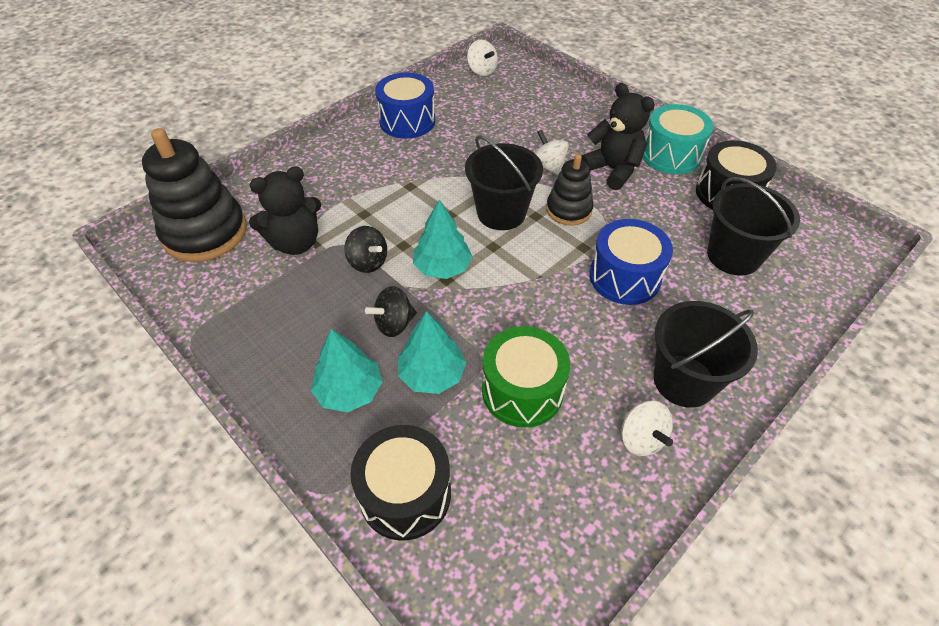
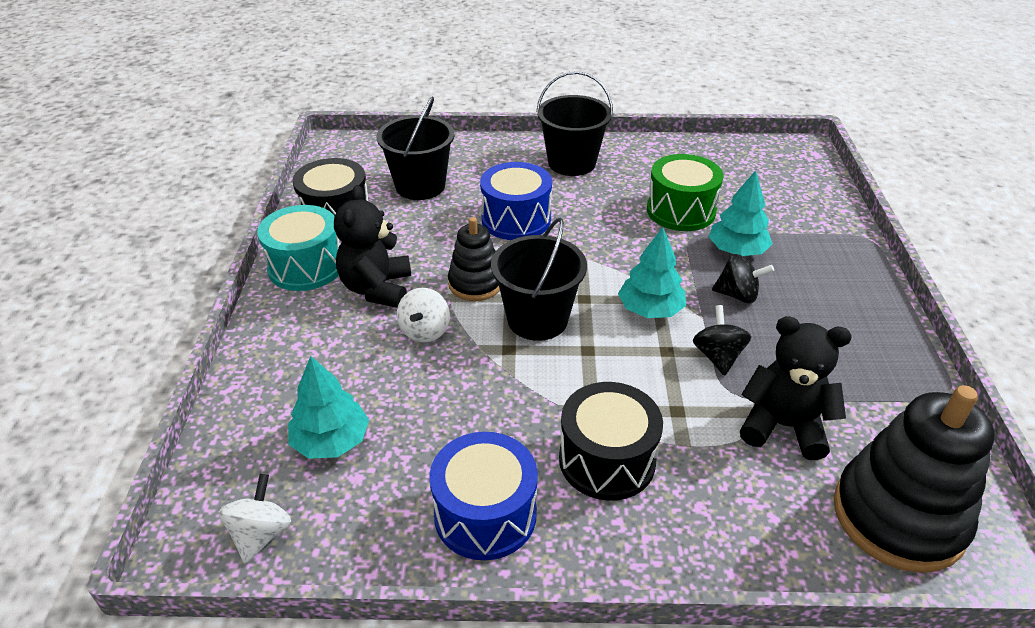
camera: 135 degrees left, 10 degrees down
(349, 391) = (811, 275): turquoise tree -> turquoise tree (331, 441)
(405, 494) = (810, 212): black drum -> black drum (607, 460)
(641, 438) = (636, 160): white spinning top -> none

